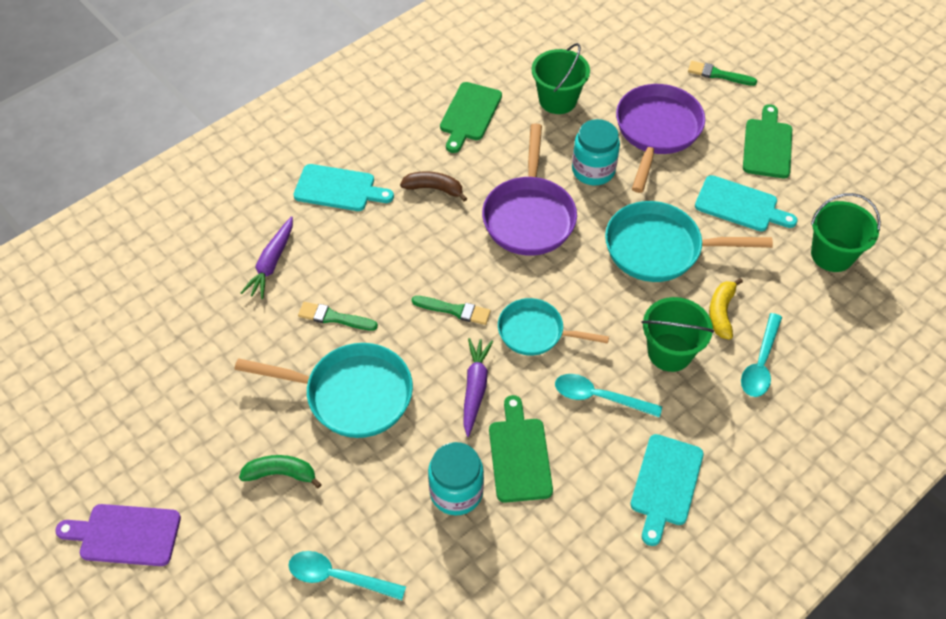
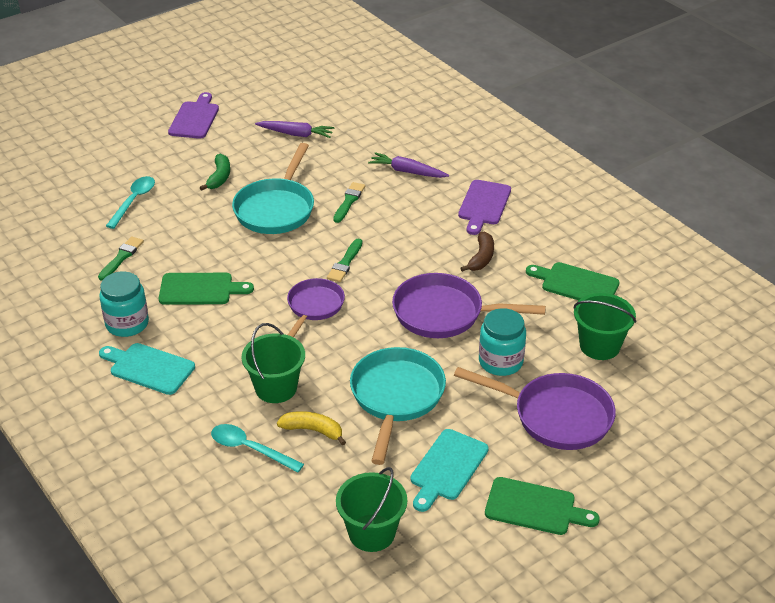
camera: 95 degrees right, 15 degrees down
(338, 189) = (484, 205): turquoise cutting board -> purple cutting board
(456, 492) = (179, 256): turquoise jar -> turquoise jar (127, 324)
(475, 388) = (266, 270): purple carrot -> purple carrot (296, 134)
(535, 332) = (314, 307): turquoise pan -> purple pan
(599, 397) = (241, 338): turquoise spoon -> none
(718, 74) = (650, 483): green brush -> green brush (121, 257)

